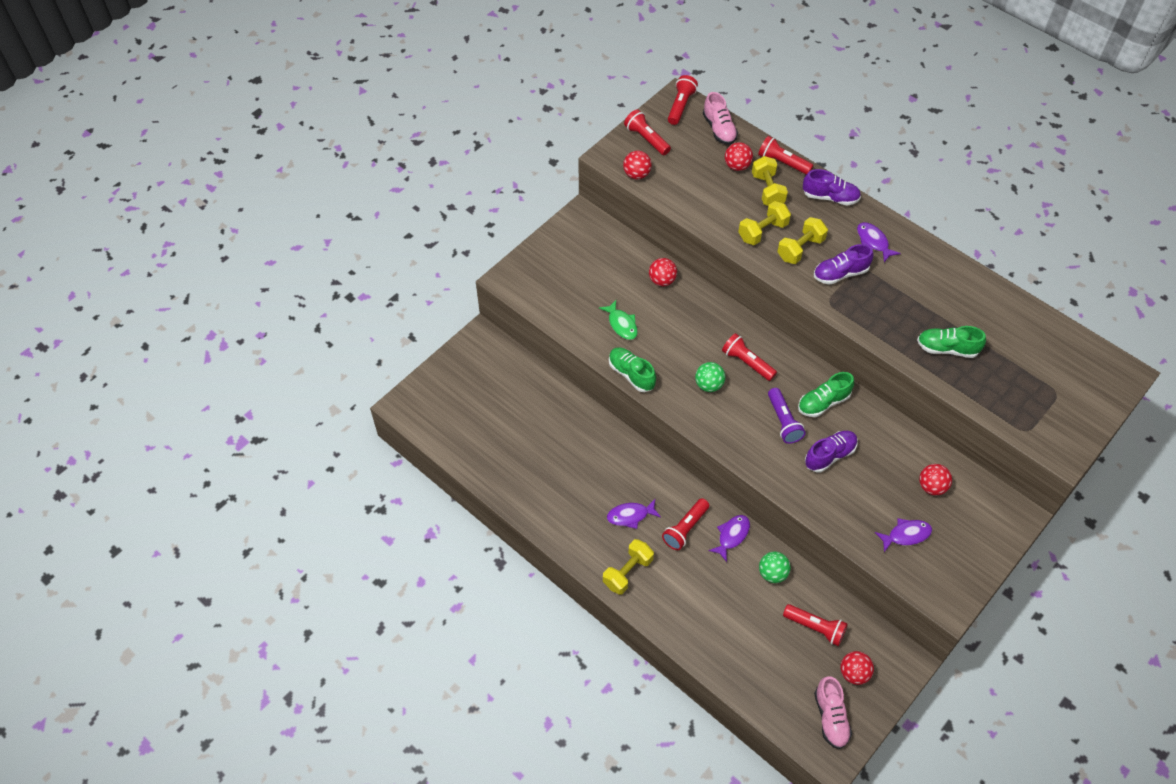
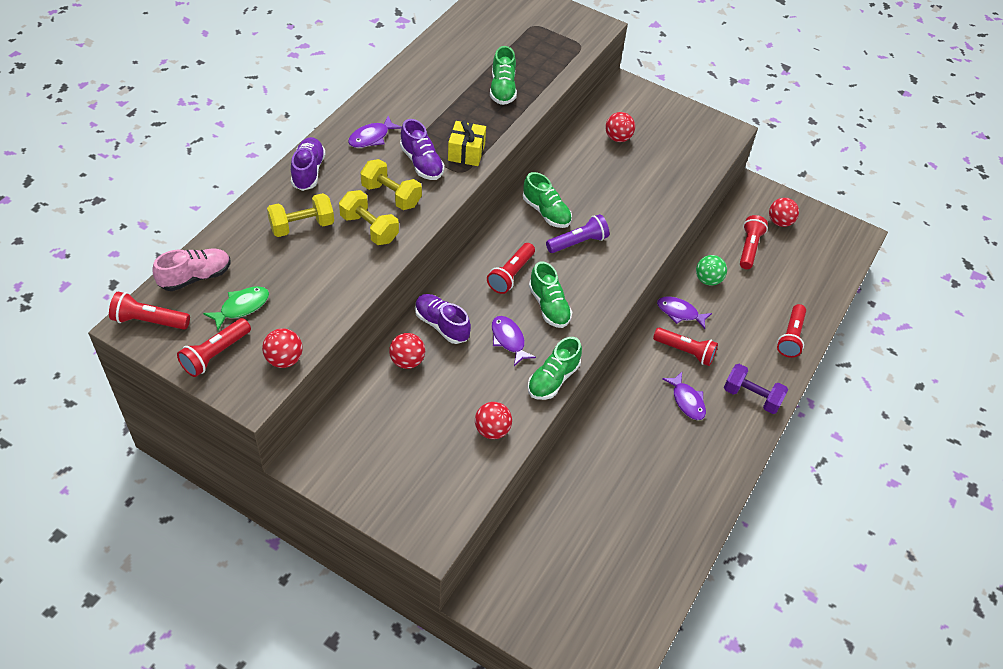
camera: 105 degrees left, 5 degrees down
(621, 324) = (482, 396): green fish -> green fish (241, 307)
(627, 572) = (751, 397): yellow dumbbell -> purple dumbbell
(709, 385) = (549, 306): green ball -> green shoe
(737, 166) = (262, 256): red ball -> red ball (492, 430)
(782, 163) = (254, 213): red flashlight -> red flashlight (791, 337)
(830, 455) = (607, 207): purple shoe -> purple shoe (441, 325)
(830, 717) = (825, 236): pink shoe -> none
(854, 308) = (466, 152): none -> yellow gift
(906, 535) = (674, 155): purple fish -> purple fish (509, 340)

